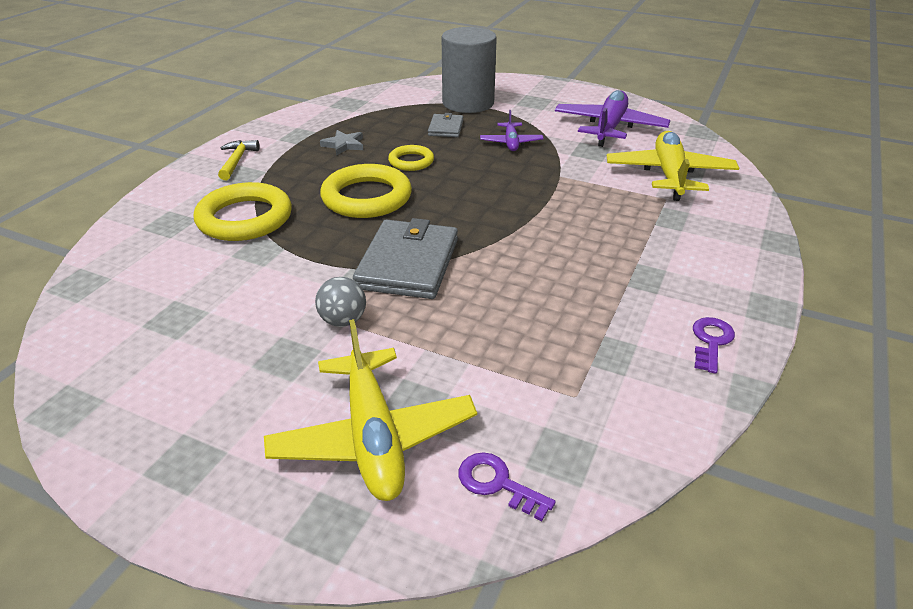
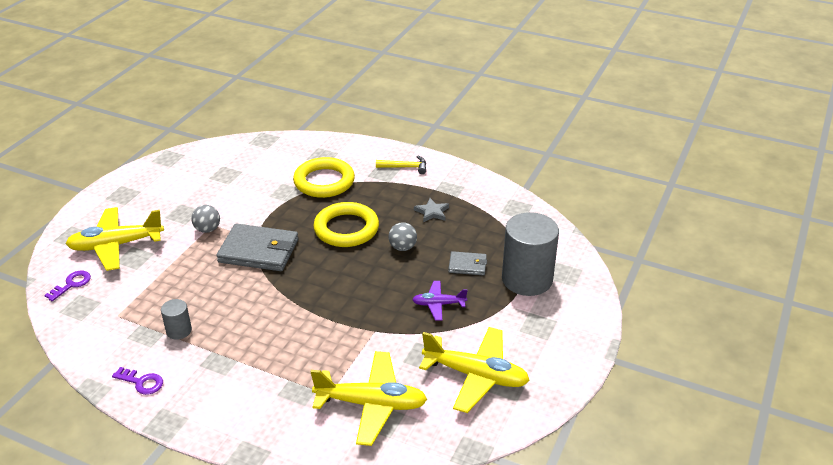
camera: 90 degrees right, 0 degrees up
(411, 161) = (402, 247): yellow ring -> grey ball
(595, 320) = (179, 331): none -> grey cylinder
(609, 128) = (475, 375): purple plane -> yellow plane

